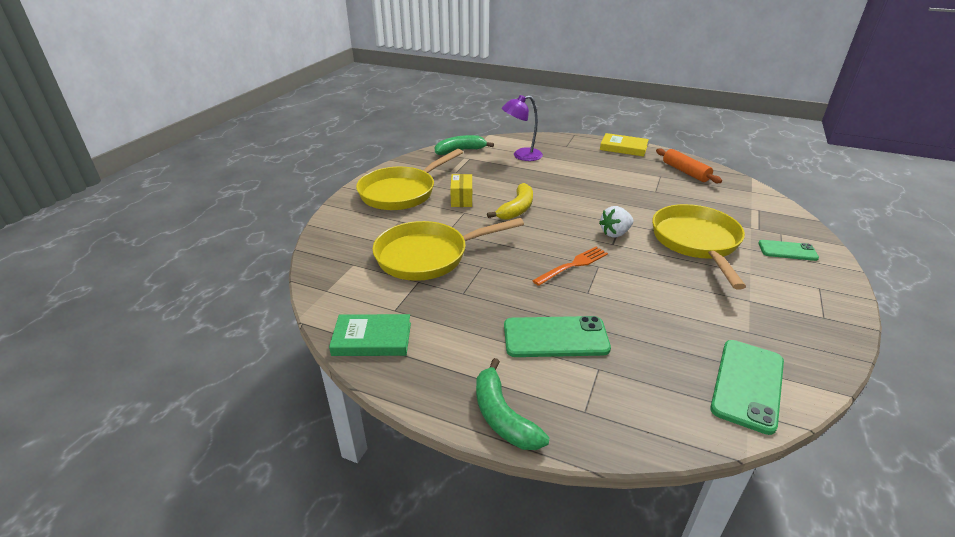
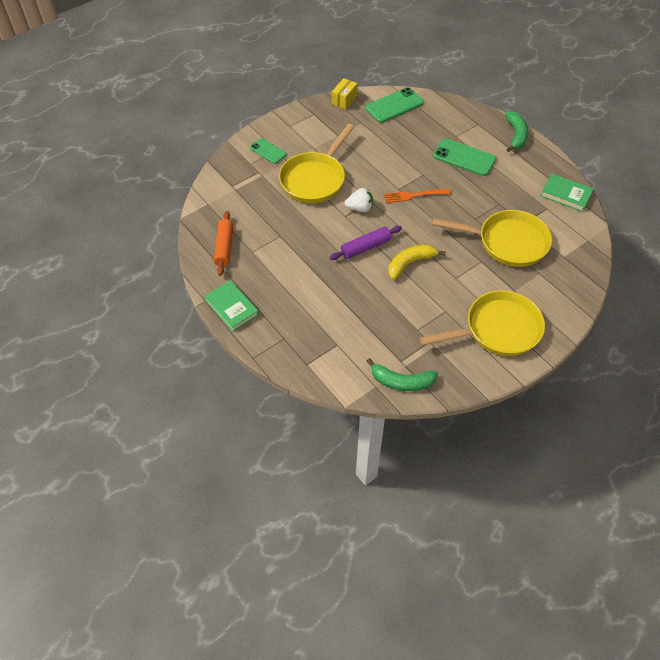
camera: 150 degrees left, 20 degrees up
(461, 199) = (448, 295): yellow box -> yellow box (344, 100)
(521, 156) = (345, 340): purple lamp -> none
(571, 207) = (365, 247): none -> purple rolling pin
(623, 148) = (232, 308): yellow book -> green book

